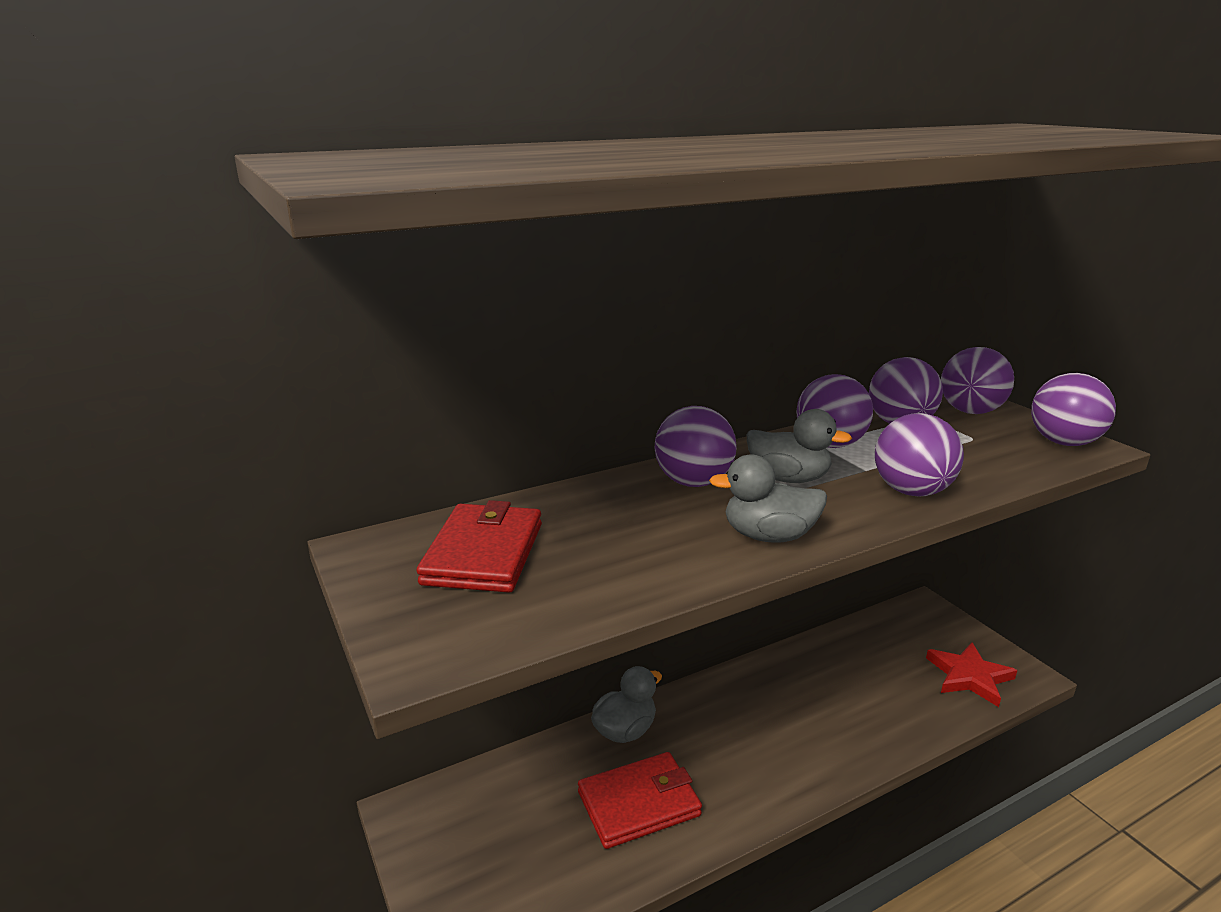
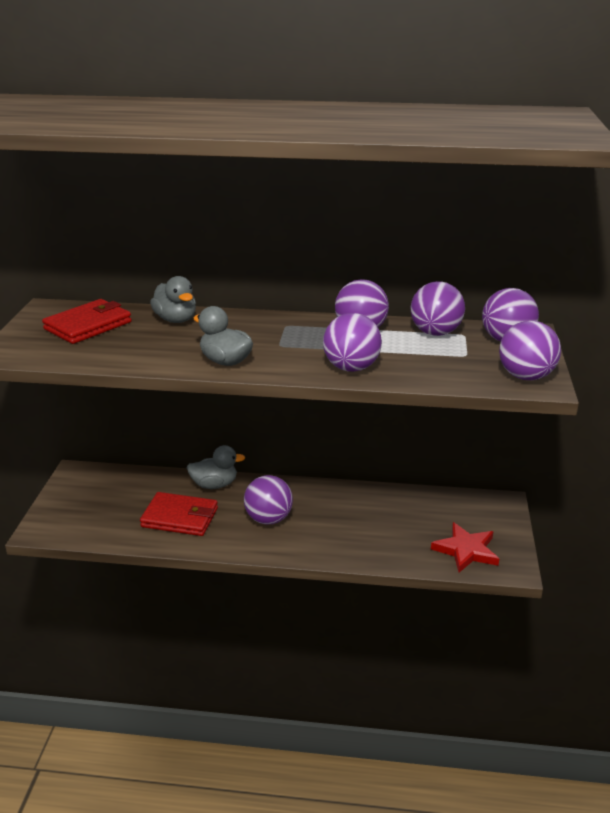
camera: 35 degrees right, 5 degrees up
(693, 482) = (240, 326): purple ball -> purple ball (268, 519)
(788, 478) = (295, 340): grey duck -> grey duck (176, 320)

